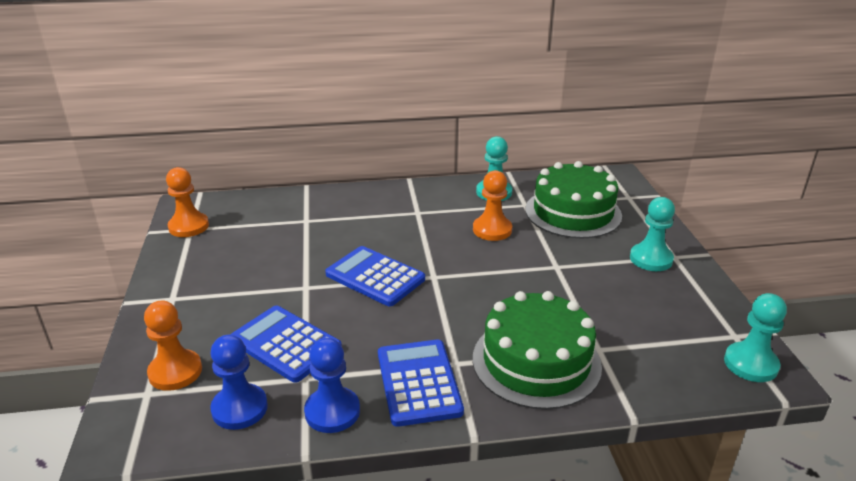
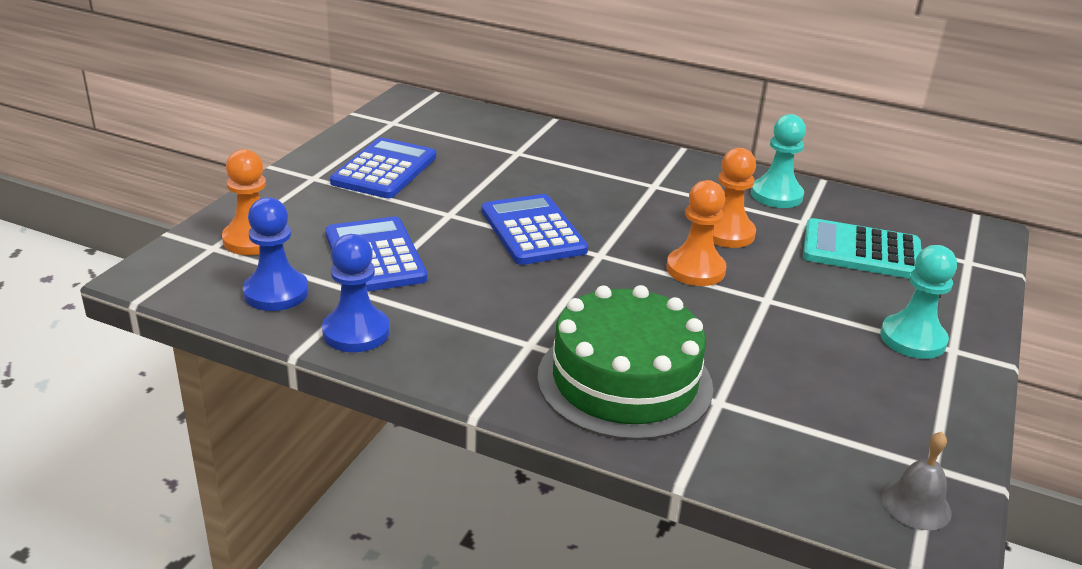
camera: 30 degrees right, 0 degrees up
(188, 226) = (393, 120): orange pawn -> orange pawn (695, 270)
(418, 382) = (469, 344): blue calculator -> blue calculator (384, 170)
(573, 212) = (861, 251): green cake -> turquoise calculator
(750, 364) = (916, 505): turquoise pawn -> grey bell

